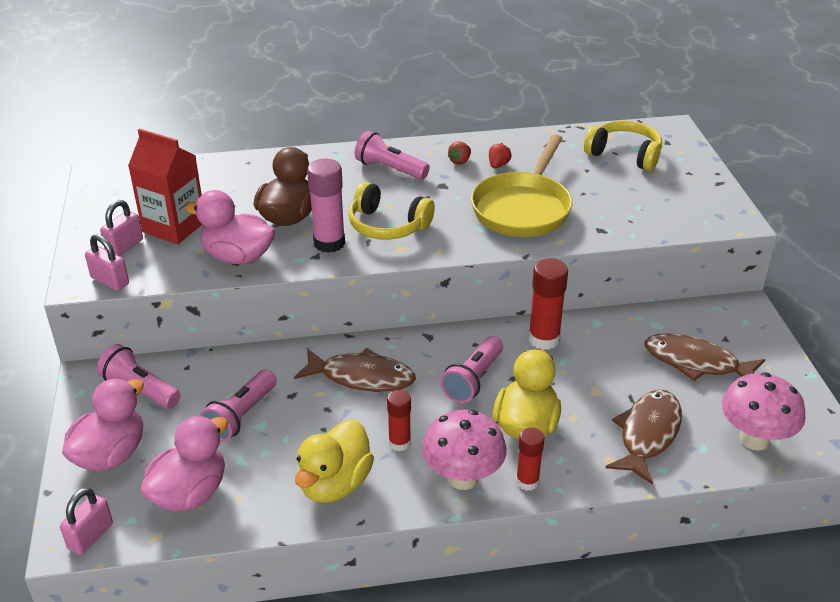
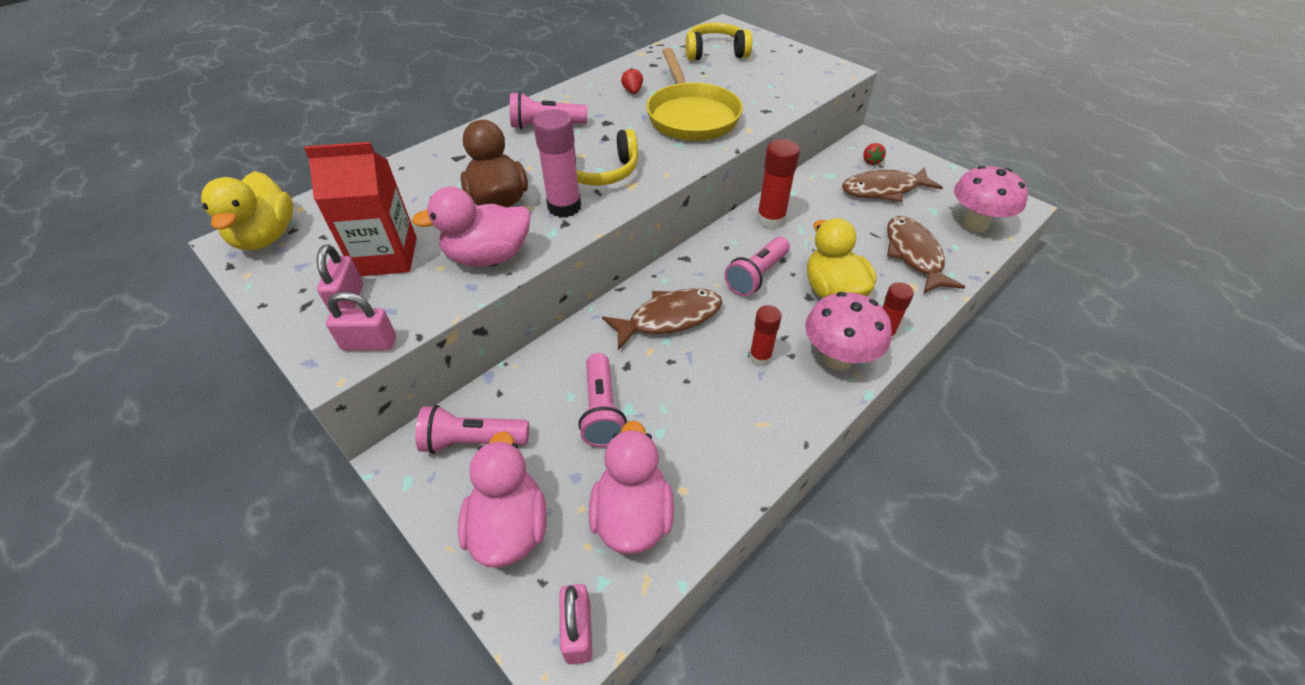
camera: 35 degrees left, 10 degrees up
(334, 484) = (749, 424): yellow duck -> yellow duck (266, 237)
(460, 161) = (598, 99): red strawberry -> red strawberry (871, 161)
(473, 379) = (756, 275): pink flashlight -> pink flashlight turned 45 degrees clockwise

